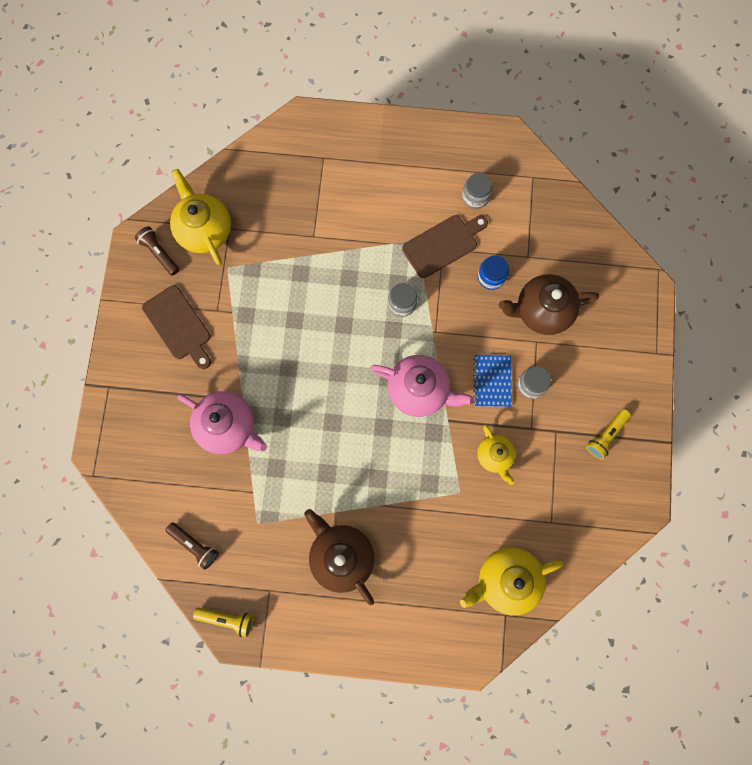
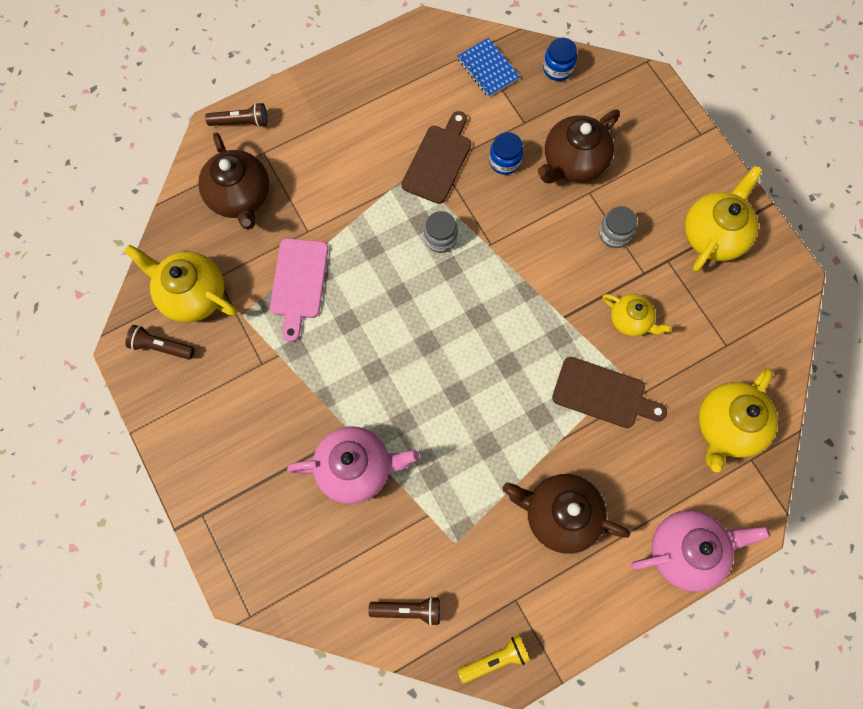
camera: 35 degrees left, 5 degrees down
(179, 326) = (233, 404): brown cutting board -> brown cutting board (603, 394)
(281, 270) = (298, 283): none -> pink cutting board
(284, 180) = (240, 197): none -> brown teapot
(323, 124) = (241, 122): none -> brown flashlight
(419, 390) = (516, 307): pink teapot -> pink teapot (686, 551)
(475, 197) = (436, 99): grey jar -> none
(492, 381) = (577, 254): blue notebook -> blue notebook (488, 69)
(584, 231) = (558, 69): none -> blue jar
(606, 435) = (713, 235): yellow flashlight -> yellow teapot

